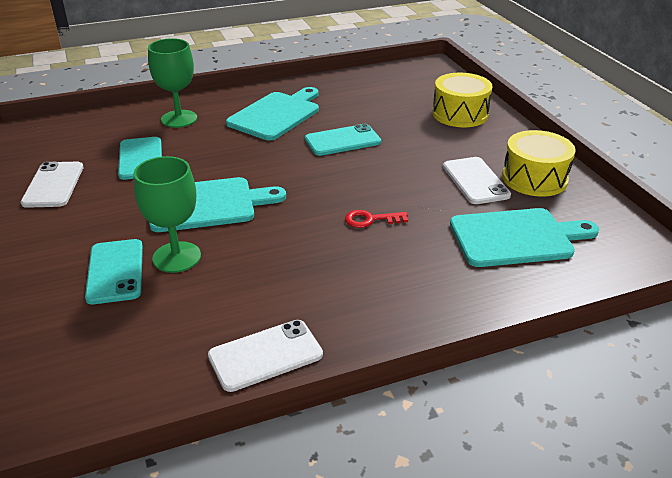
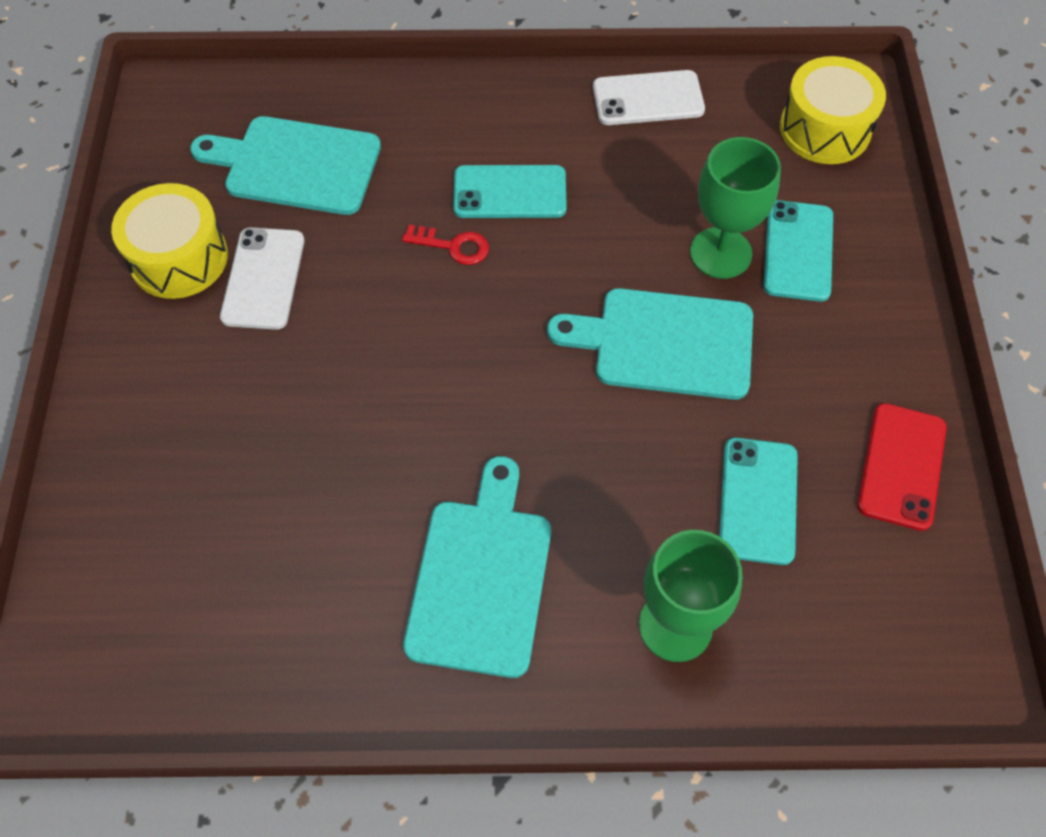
camera: 160 degrees left, 25 degrees up
(53, 185) = (901, 466): white phone -> red phone
(276, 115) = (481, 577): turquoise cutting board -> turquoise cutting board turned 135 degrees clockwise
(342, 140) = (400, 445): turquoise phone -> turquoise phone (510, 193)
(460, 114) = (148, 464): yellow drum -> yellow drum (825, 129)

